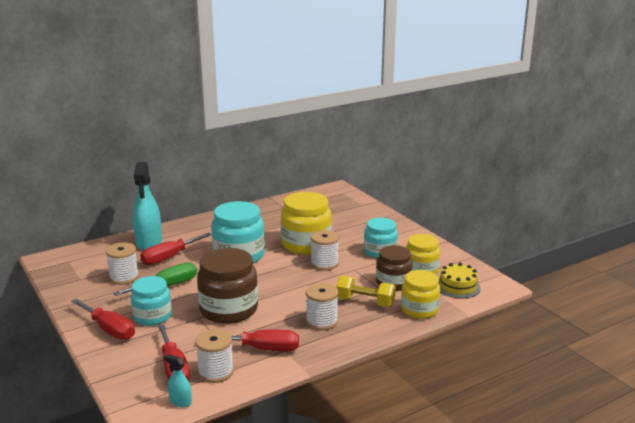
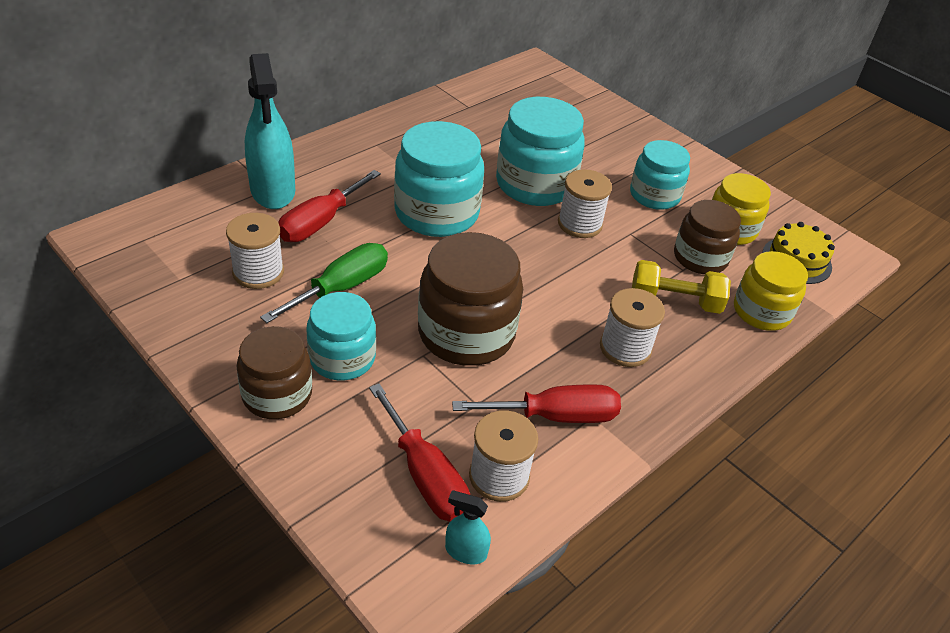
camera: 15 degrees left, 20 degrees up
(109, 329) = (277, 395): red screwdriver -> brown jar
(306, 244) = (535, 184): yellow jar -> turquoise jar

